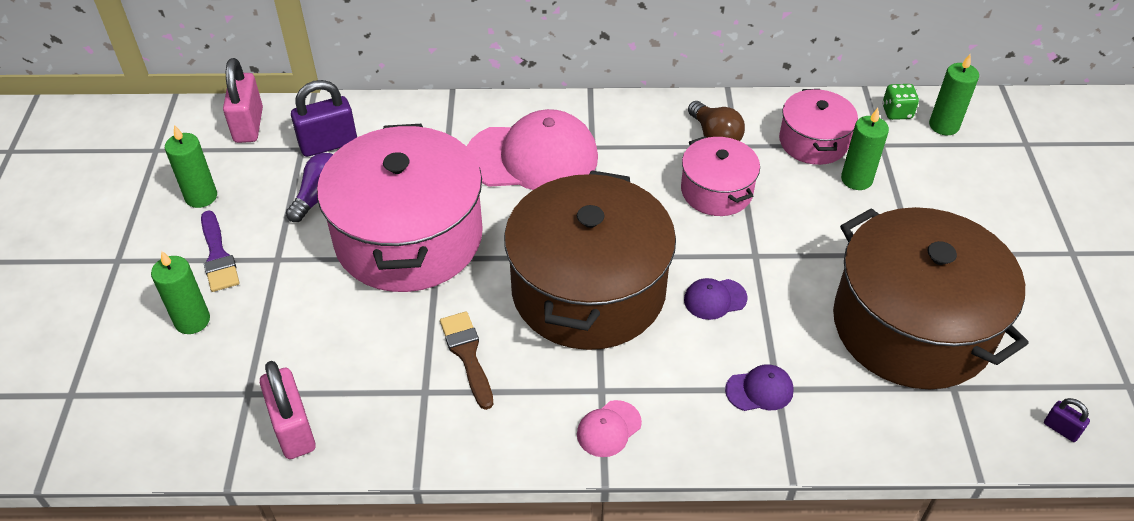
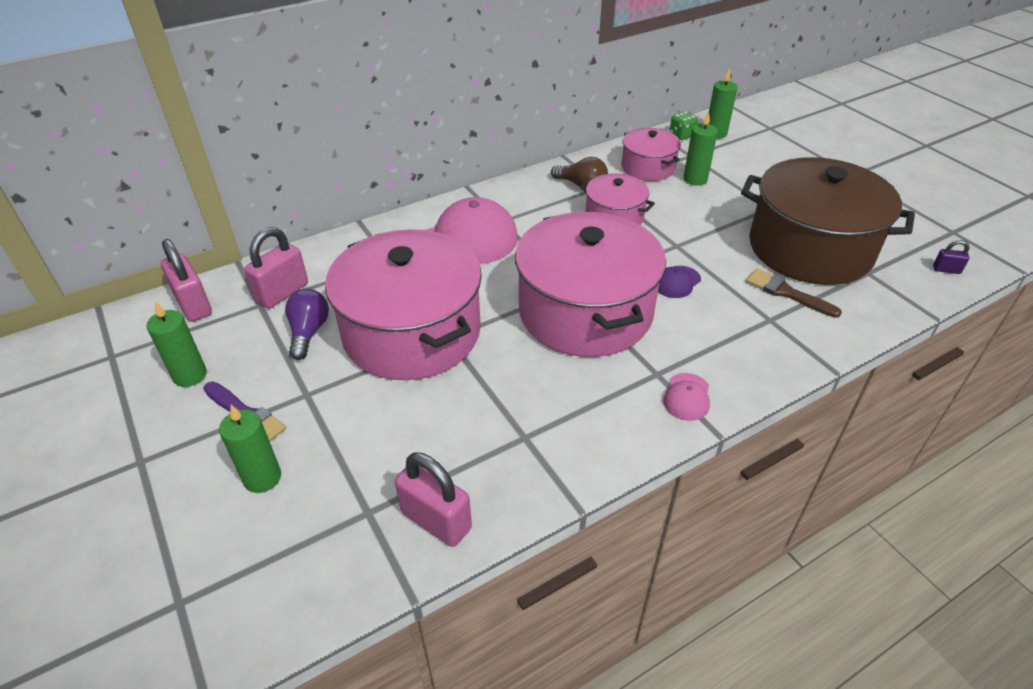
camera: 30 degrees left, 5 degrees down
(328, 144) = (282, 293): purple padlock -> pink padlock
(467, 355) = (535, 395): brown brush -> brown brush (786, 293)
(588, 290) = (585, 312): brown pot -> pink pot
(759, 390) = (760, 325): purple cap -> none

